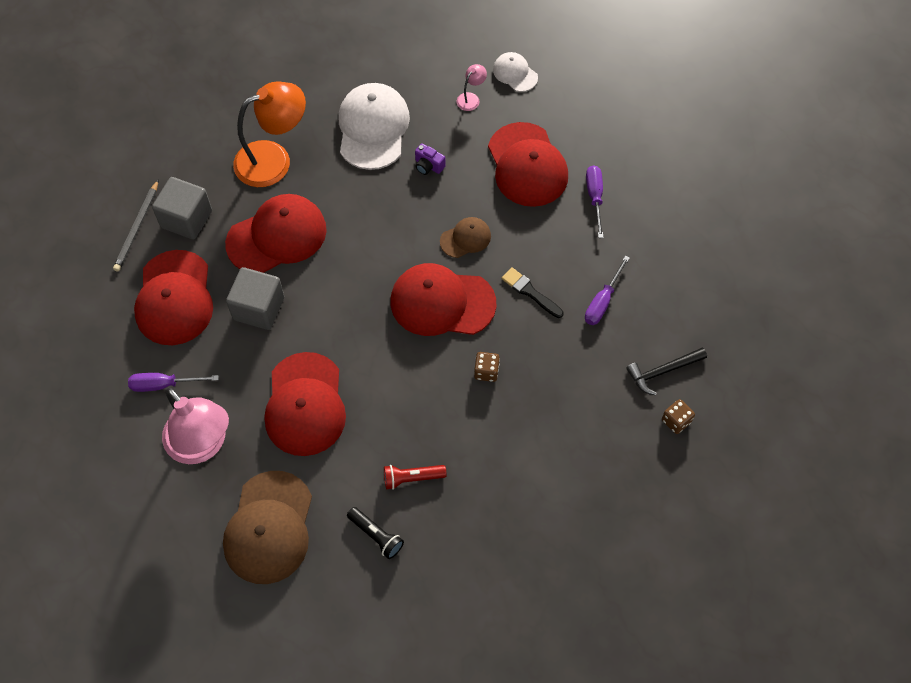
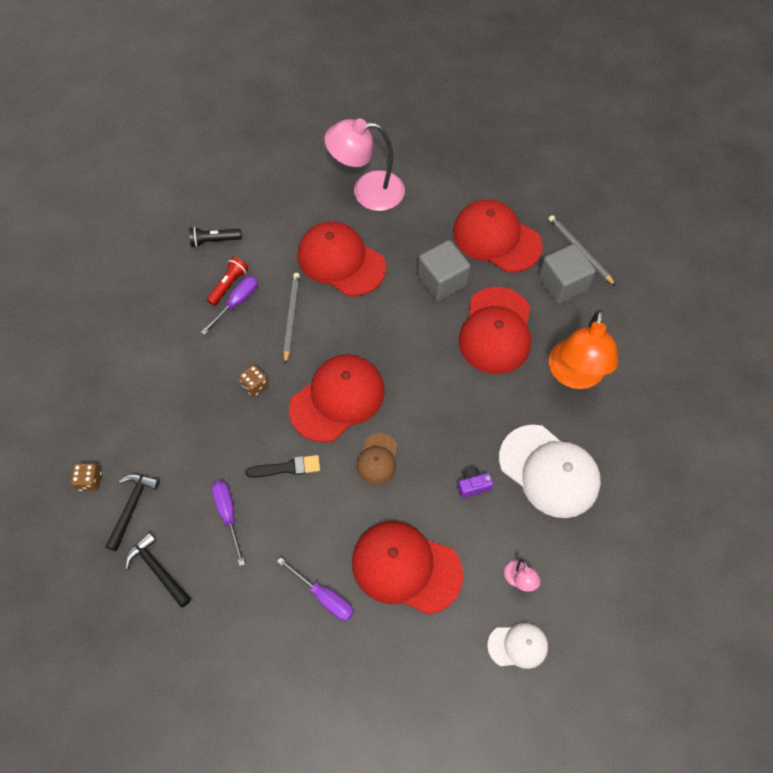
camera: 130 degrees right, 0 degrees up
(164, 385) = (431, 196): purple screwdriver -> purple screwdriver (237, 303)
(269, 528) = (278, 191): brown cap -> none
(398, 397) = (291, 317): none -> grey pencil
(683, 313) = (158, 569): none -> black hammer

